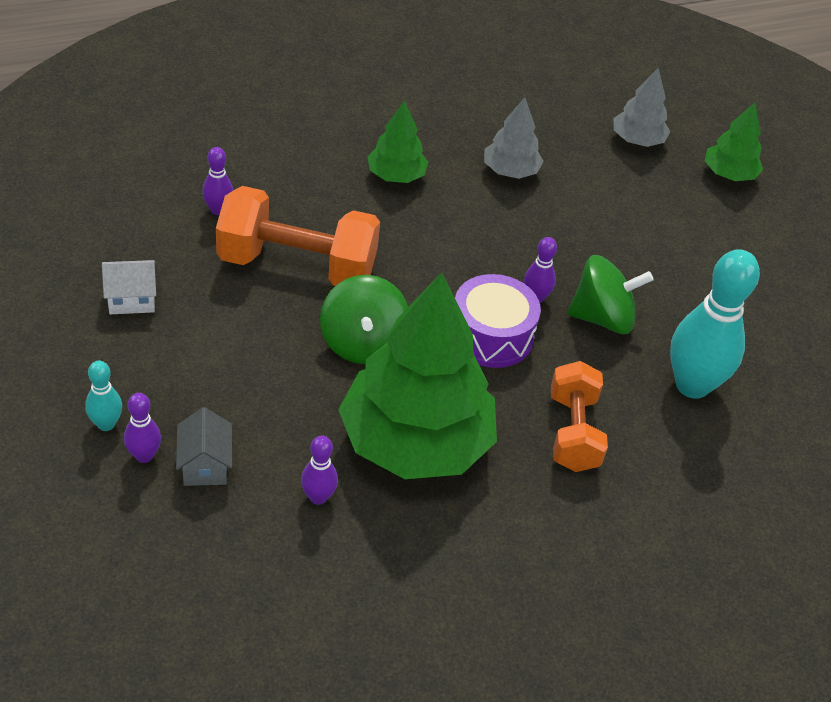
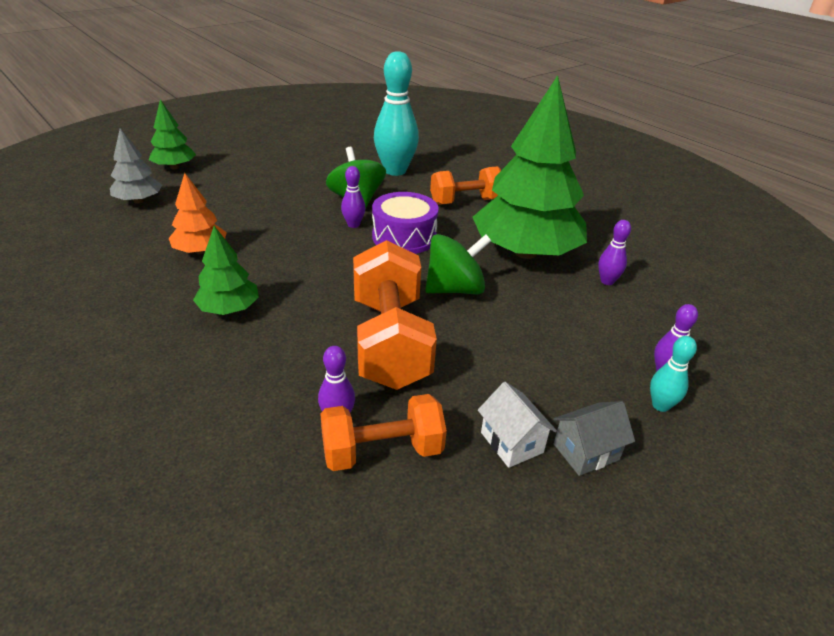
camera: 105 degrees left, 10 degrees down
(170, 225) = (382, 451): none -> orange dumbbell
(205, 465) = (637, 337): grey house -> grey house (586, 452)
(510, 171) = (200, 251): grey tree -> orange tree

